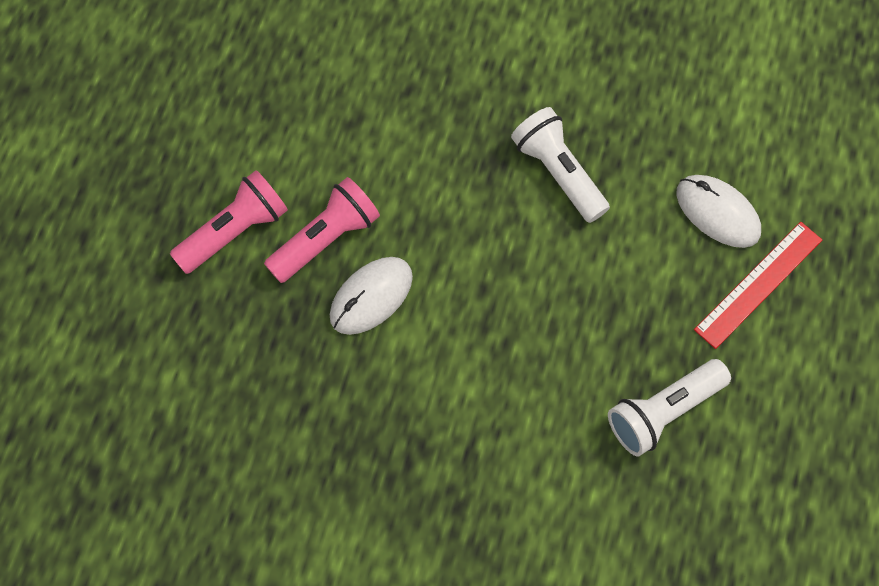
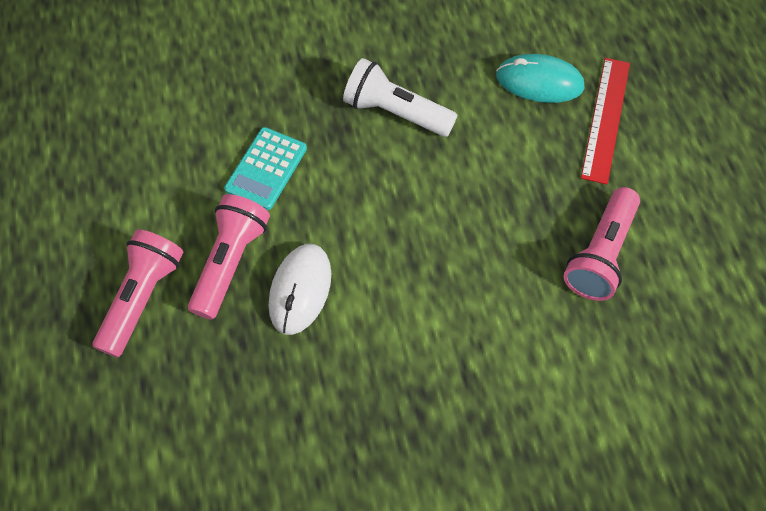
camera: 30 degrees left, 5 degrees down
(406, 167) = (266, 169): none -> turquoise calculator
(663, 411) = (600, 254): white flashlight -> pink flashlight
(717, 212) = (539, 82): white mouse -> turquoise mouse

